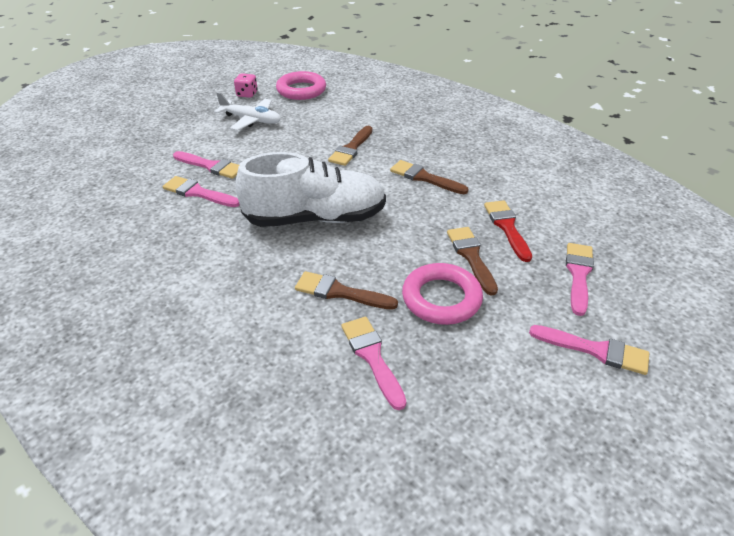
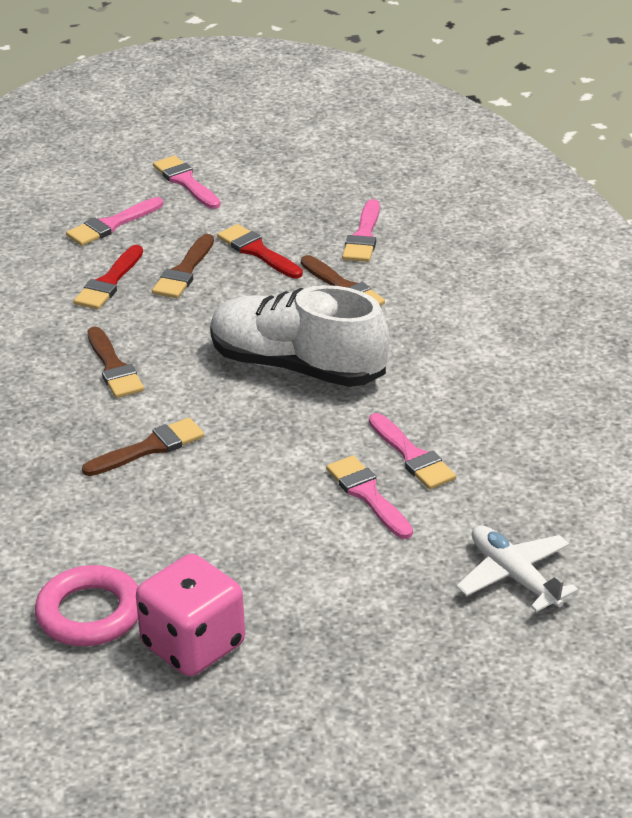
camera: 145 degrees left, 5 degrees down
(247, 94) = (193, 645): pink dice -> pink dice, size x2.08
(251, 120) = (240, 569): white plane -> white plane (514, 576)
(441, 298) = (258, 251): pink ring -> red brush

